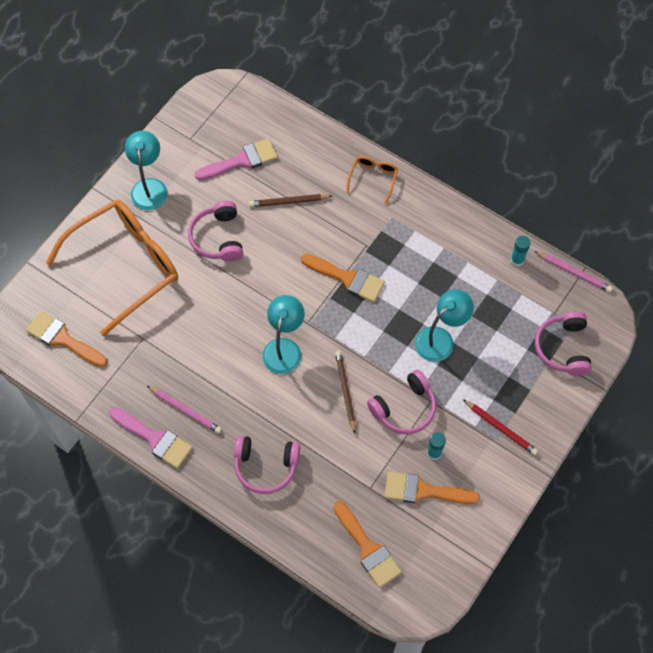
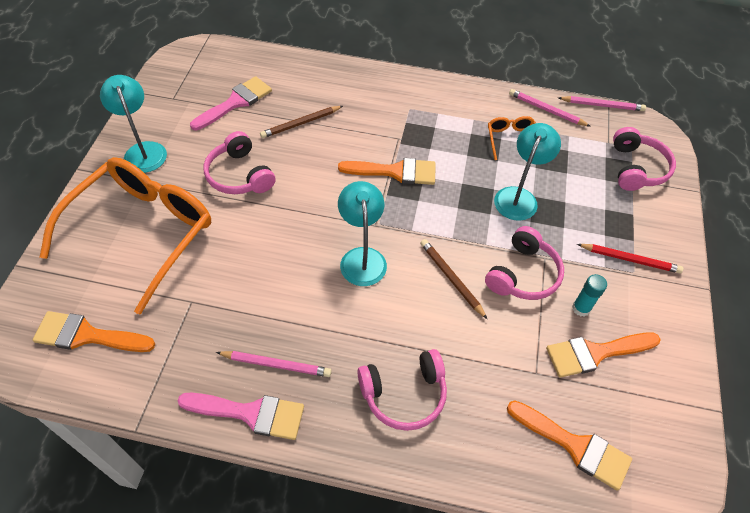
camera: 25 degrees left, 10 degrees down
(373, 179) = (374, 83): orange glasses -> orange glasses (511, 140)
(517, 260) = (546, 110): turquoise glue stick -> pink pencil
(563, 348) = (636, 168): pink headphones -> pink headphones turned 150 degrees counterclockwise

